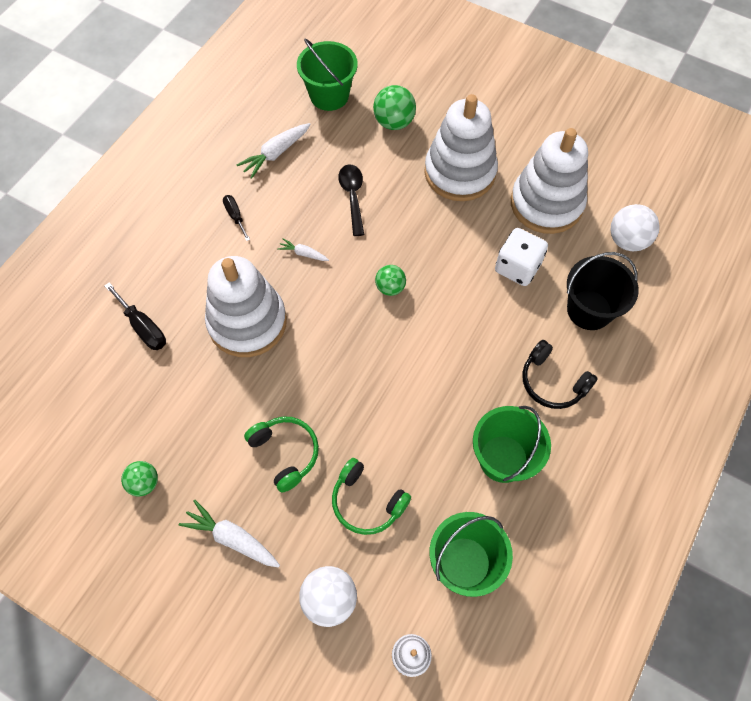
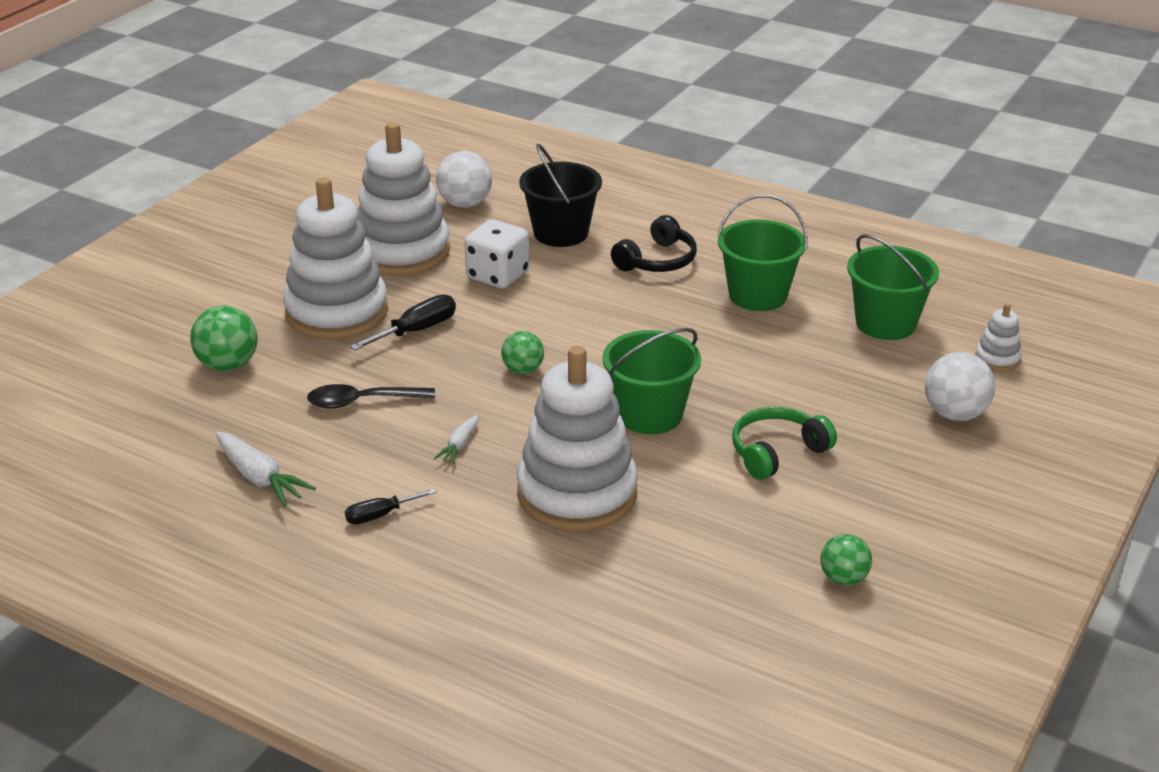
camera: 90 degrees left, 30 degrees down
(143, 327) = (586, 602): black screwdriver -> black screwdriver (416, 331)
(232, 538) = (901, 492): white carrot -> none
(329, 95) = (151, 426): green bucket -> green bucket (649, 415)
(367, 502) = (830, 388): green headphones -> none

